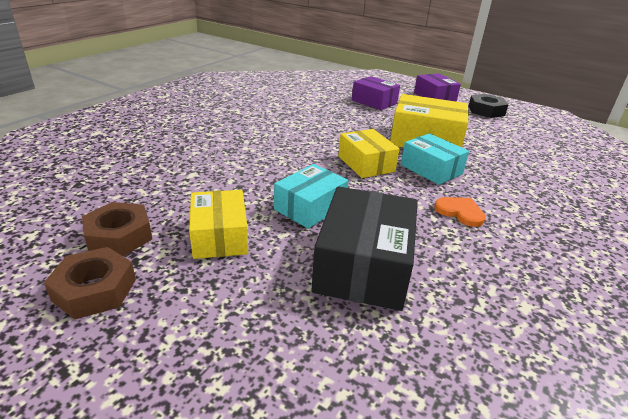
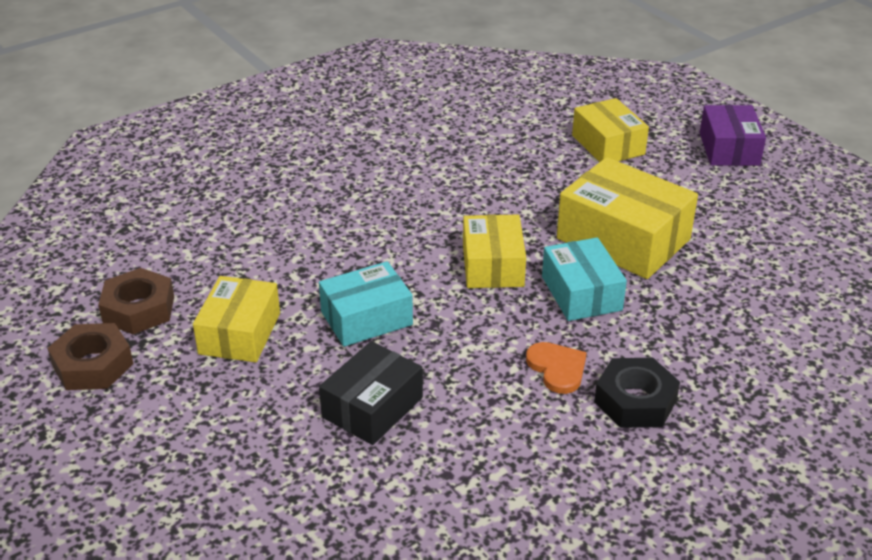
camera: 25 degrees right, 5 degrees up
(363, 265) = (372, 407): black box -> black box, size x0.65
(374, 102) = (608, 145): purple box -> yellow box
(486, 111) = (796, 194): black nut -> black nut (635, 401)

